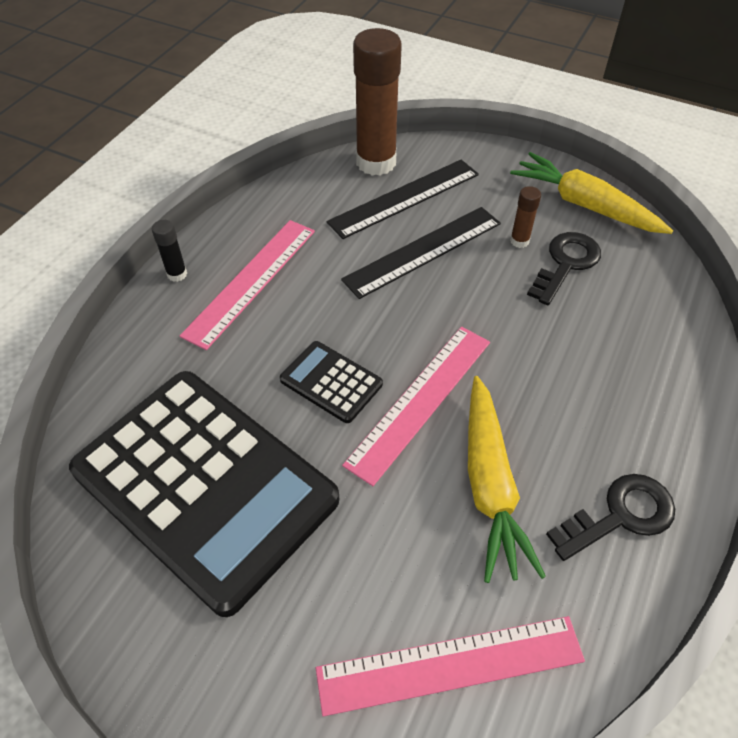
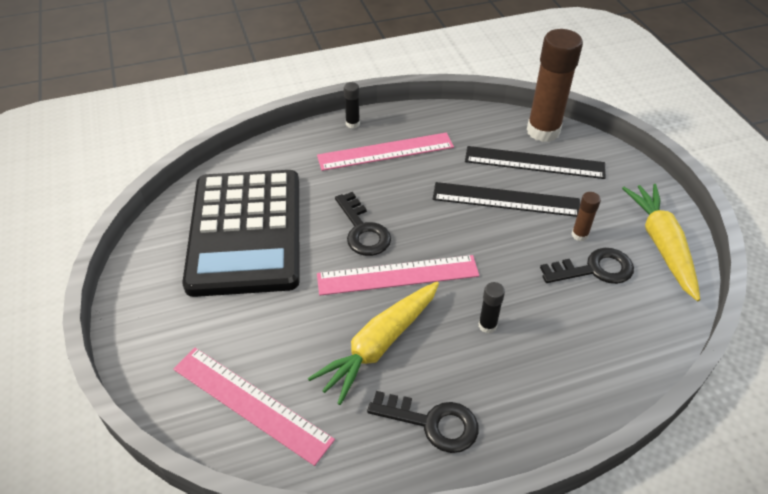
camera: 45 degrees right, 5 degrees down
(331, 382) = (363, 230): black calculator -> black key
(551, 383) = (487, 325): none -> black glue stick

